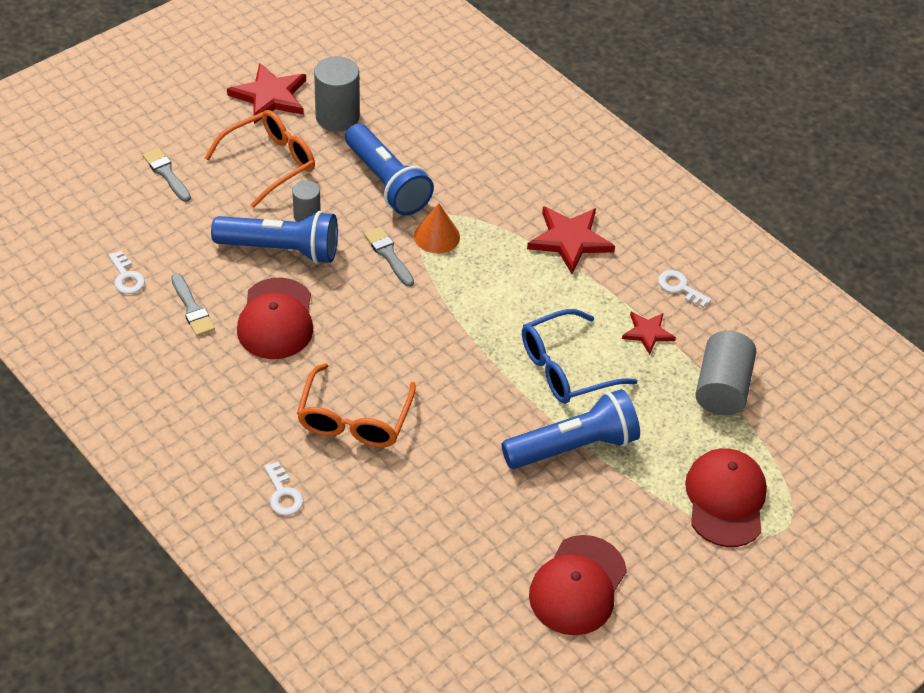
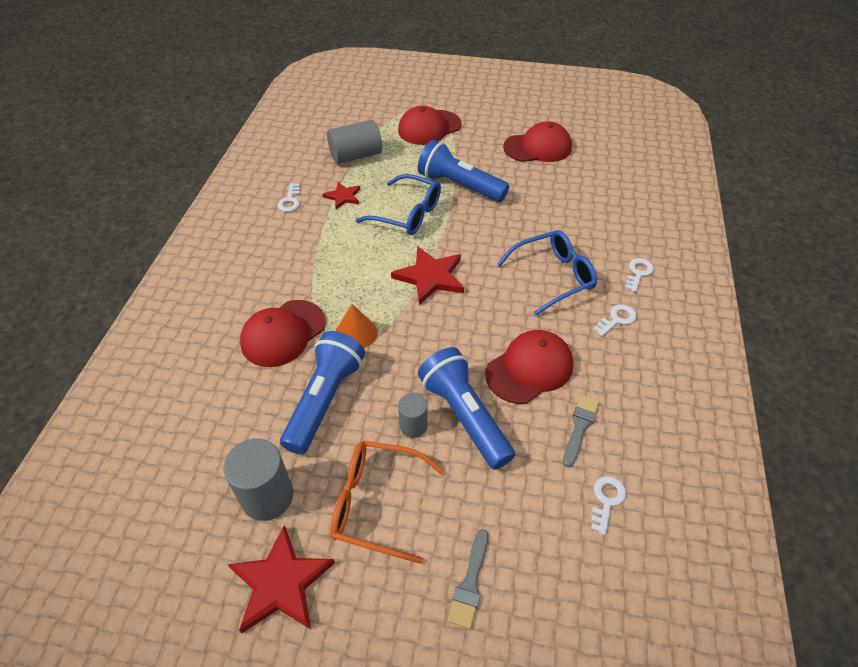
camera: 125 degrees left, 0 degrees up
(253, 424) = (617, 319): none -> white key
(354, 418) = (552, 277): orange glasses -> blue glasses
(388, 255) = (402, 348): grey brush -> none
(485, 193) = (283, 333): none -> red cap
(569, 240) = (292, 265): red star -> red star (430, 277)

